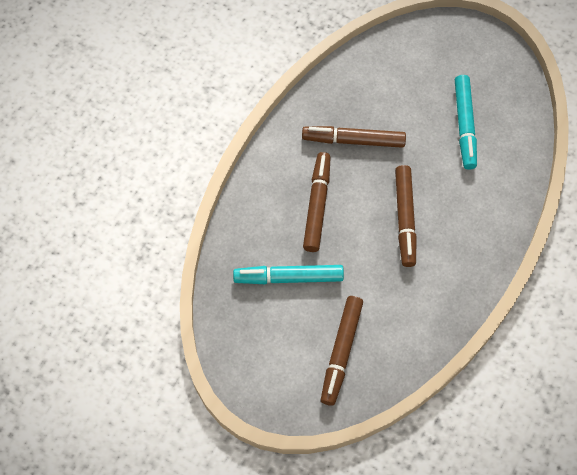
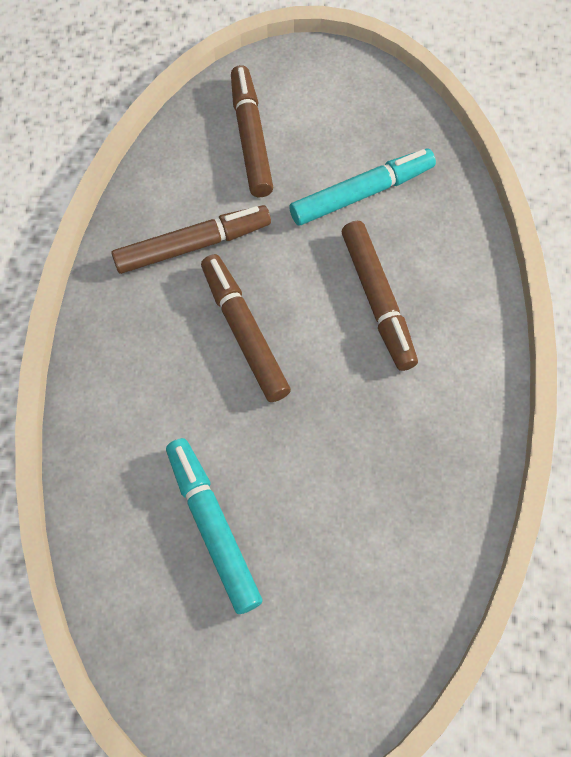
camera: 155 degrees right, 0 degrees up
(353, 140) = (378, 421): brown marker -> brown marker (193, 246)

